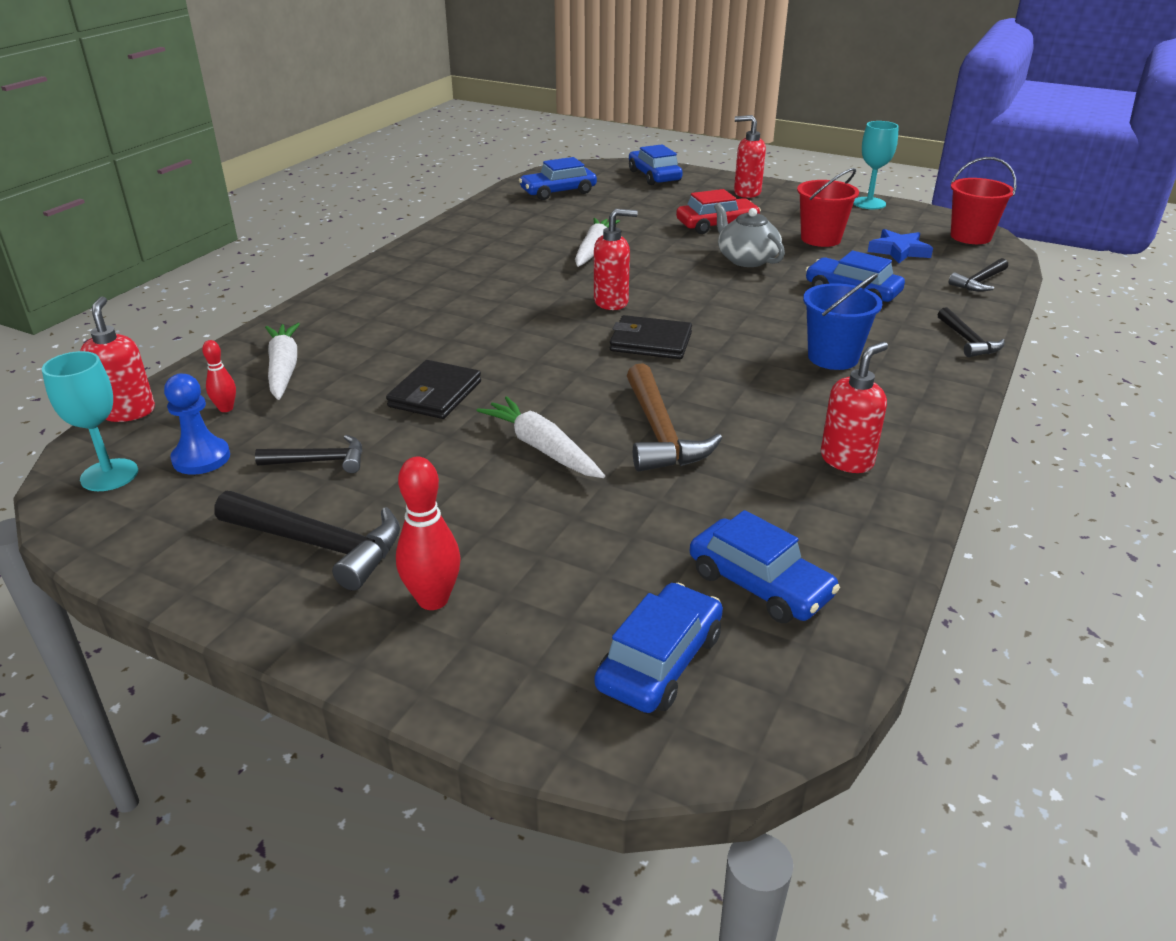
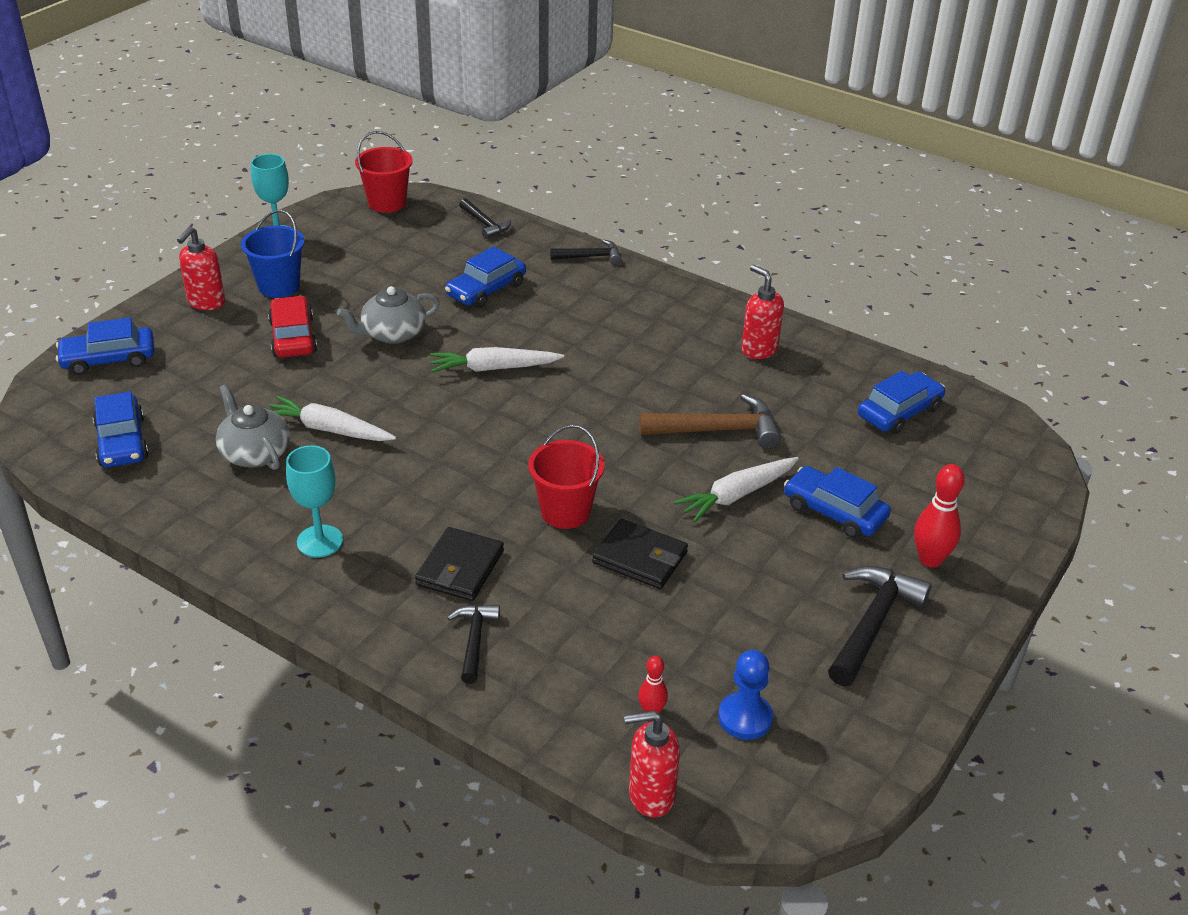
camera: 85 degrees left, 5 degrees up
(109, 475) = (773, 785): turquoise goblet -> turquoise goblet (320, 541)
(284, 369) = (571, 673): white carrot -> white carrot (493, 368)
(320, 461) = (752, 631): black hammer -> black hammer (474, 640)
(556, 230) = (255, 453): none -> grey teapot
(611, 302) = (468, 431): red soap dispenser -> none
(651, 342) = (560, 416): black wallet -> black wallet (460, 568)
(660, 661) = (975, 462): blue car -> blue car (834, 512)
(820, 239) = (359, 281): red bucket -> red bucket (565, 511)
(833, 357) = (606, 324): blue bucket -> blue bucket (279, 286)
(899, 251) = (405, 246): blue star -> none

